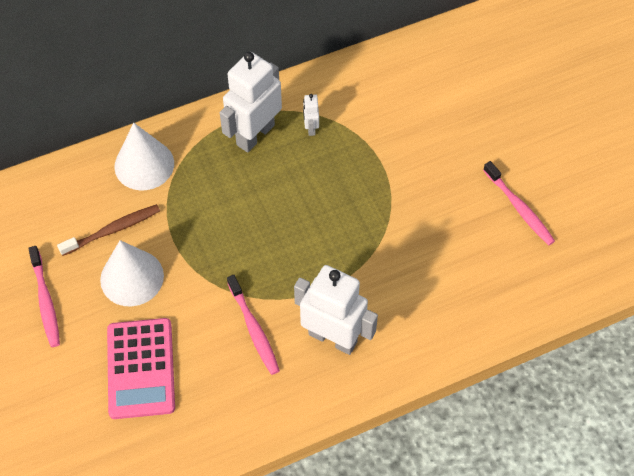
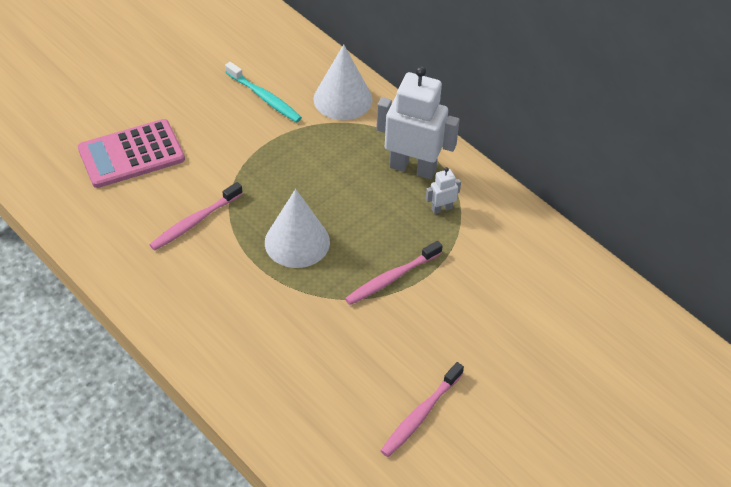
camera: 70 degrees right, 10 degrees down
(45, 301) = (178, 76): pink toothbrush -> pink toothbrush (391, 278)
(113, 230) = (264, 98): brown toothbrush -> turquoise toothbrush
(132, 277) = (220, 123): white cone -> white cone (297, 242)
(333, 338) = (204, 284): white robot -> none

